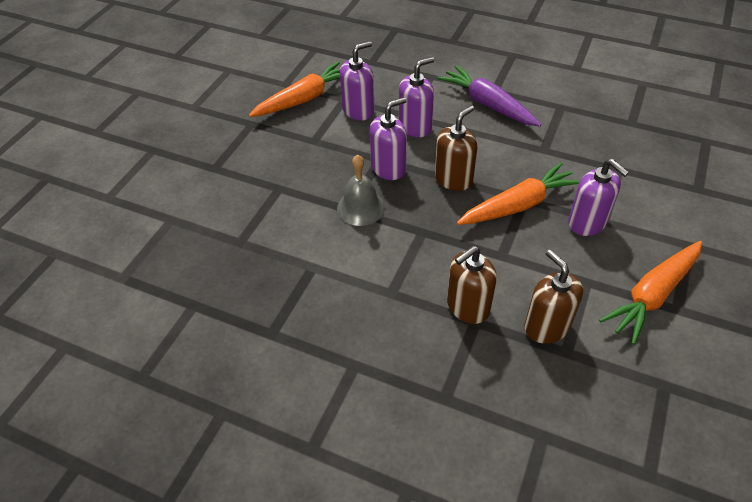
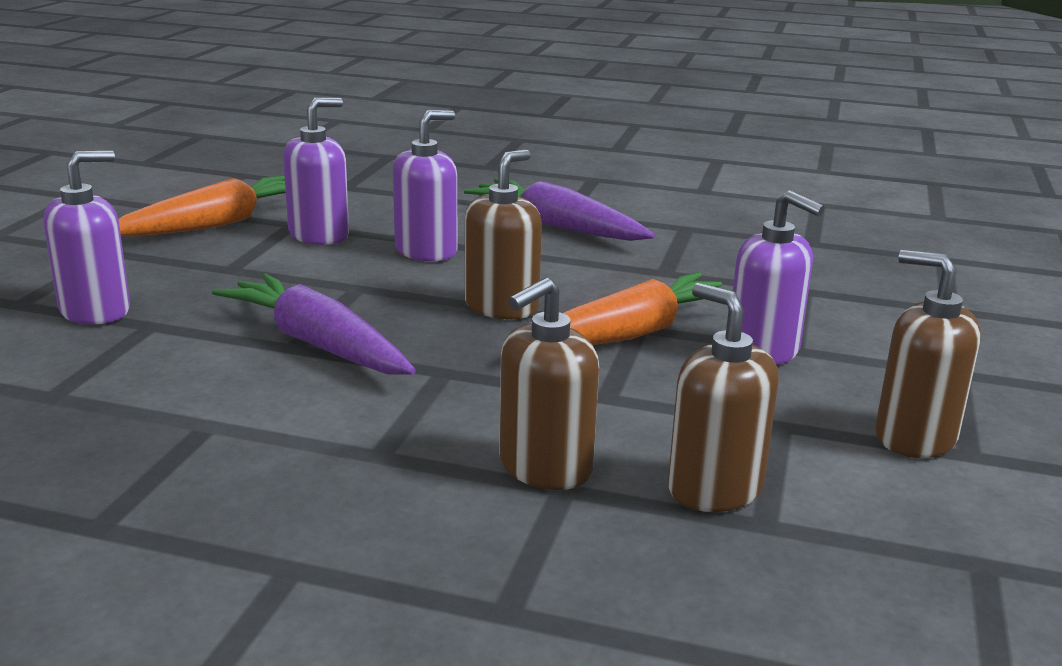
camera: 10 degrees left, 25 degrees down
(361, 207) = (318, 344): grey bell -> purple carrot
(388, 168) = (375, 297): purple soap dispenser -> purple soap dispenser (95, 311)
(652, 295) = (914, 437): orange carrot -> brown soap dispenser

